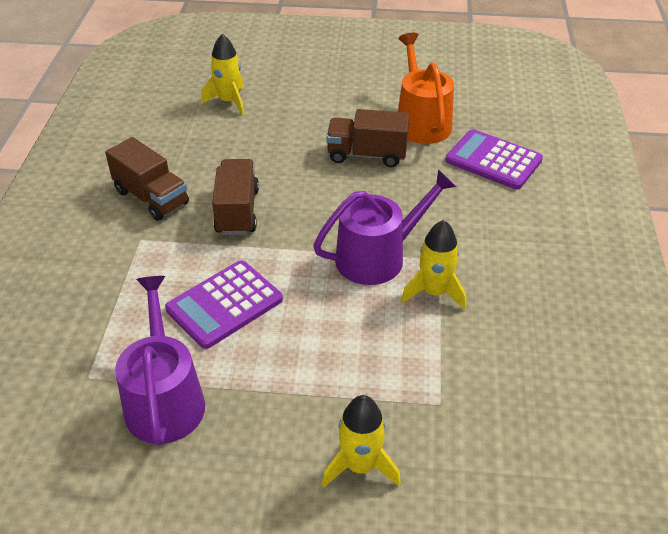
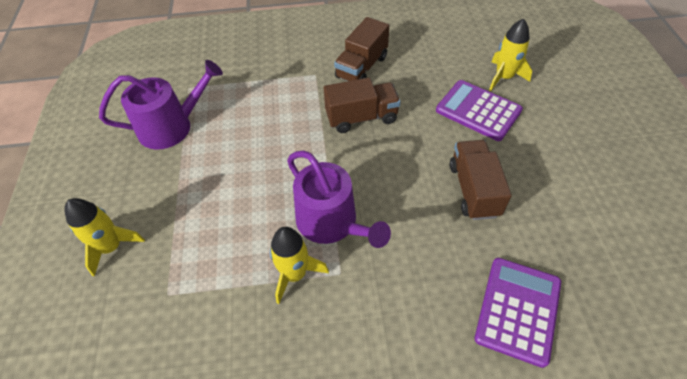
camera: 80 degrees right, 10 degrees up
(224, 304) = (258, 135): purple calculator -> purple calculator (478, 111)
(421, 122) = (554, 228): orange watering can -> none

